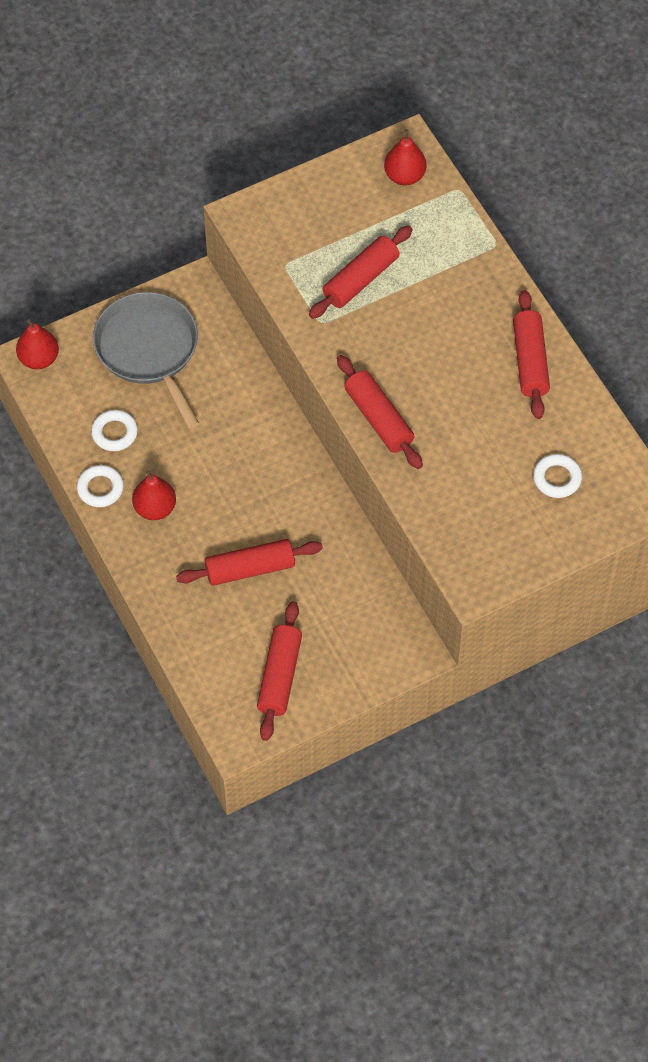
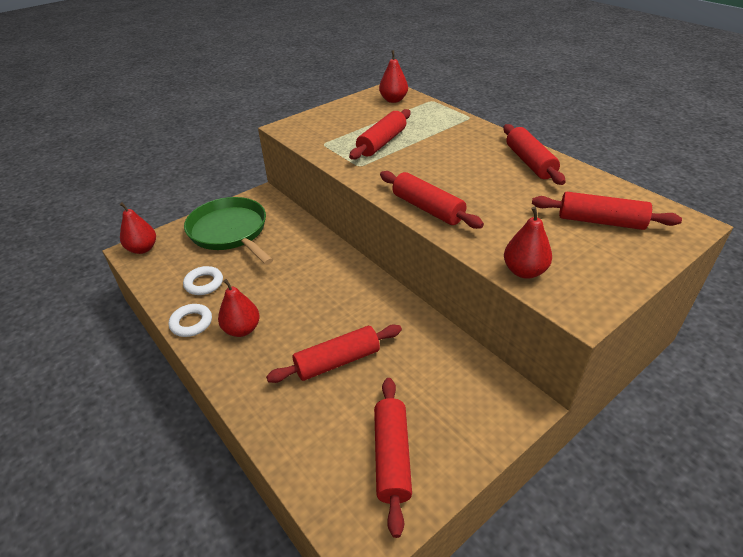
camera: 10 degrees left, 20 degrees down
(149, 350) = (230, 231): grey pan -> green pan
(443, 530) = (524, 271): none -> red pear
(557, 478) = (600, 221): white ring -> red rolling pin

